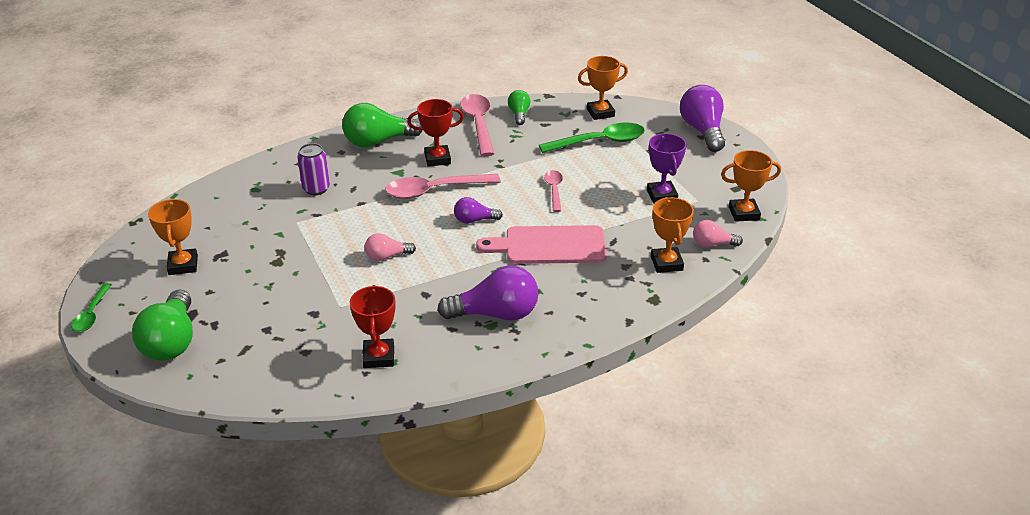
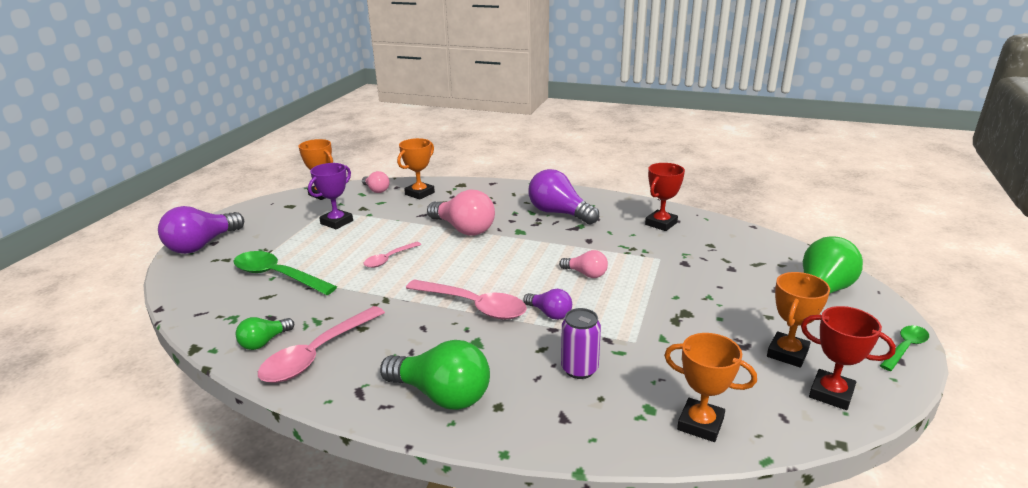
camera: 135 degrees left, 10 degrees down
(437, 159) = (421, 336): red trophy -> red trophy (831, 393)
(474, 220) = (483, 267): purple light bulb -> purple light bulb (549, 313)
(549, 246) = (464, 229): pink cutting board -> pink light bulb
(600, 113) = (211, 301): orange trophy -> orange trophy (700, 424)

